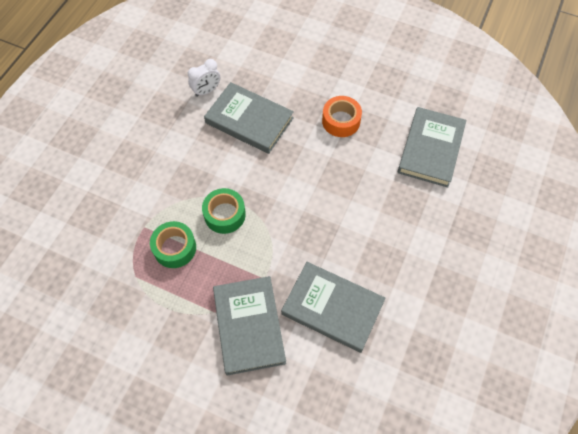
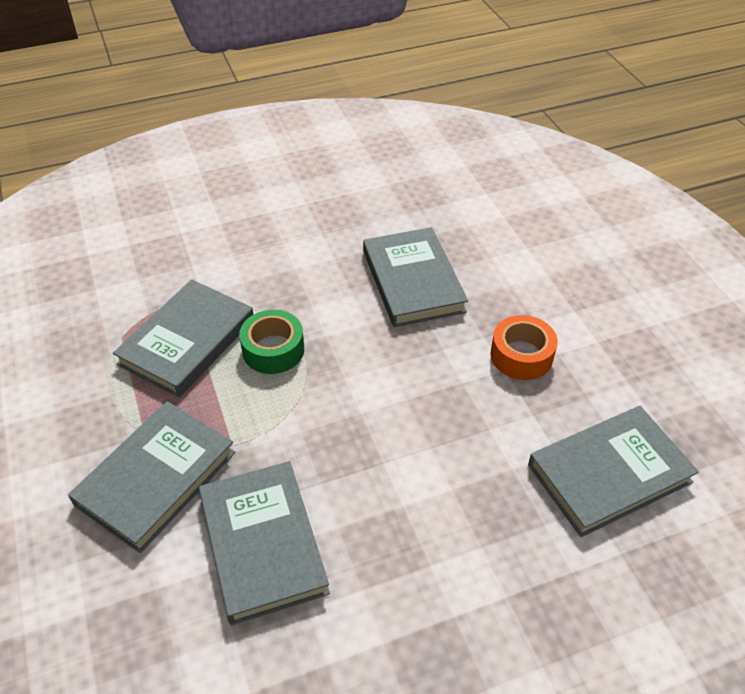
camera: 45 degrees right, 15 degrees down
(175, 248) = (187, 341): green tape -> grey book
(206, 91) = (402, 224): white clock -> none

